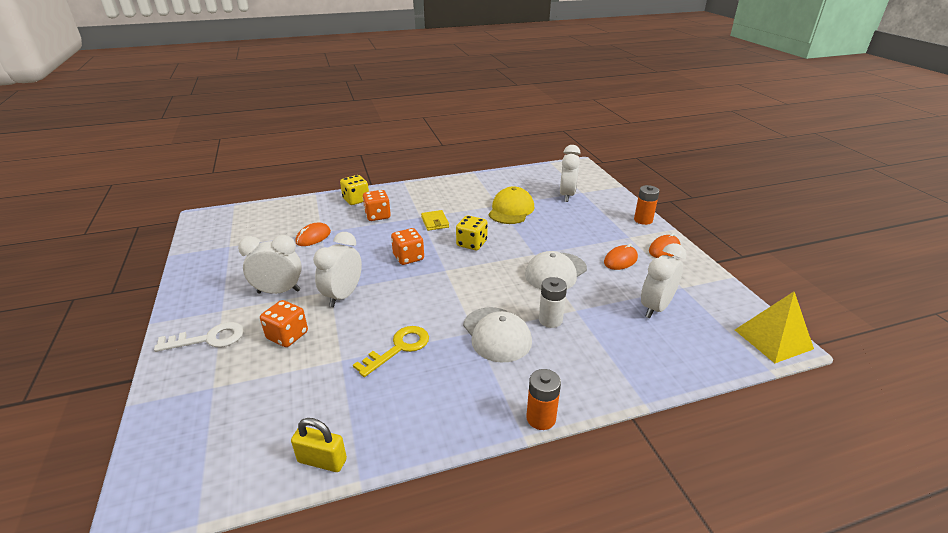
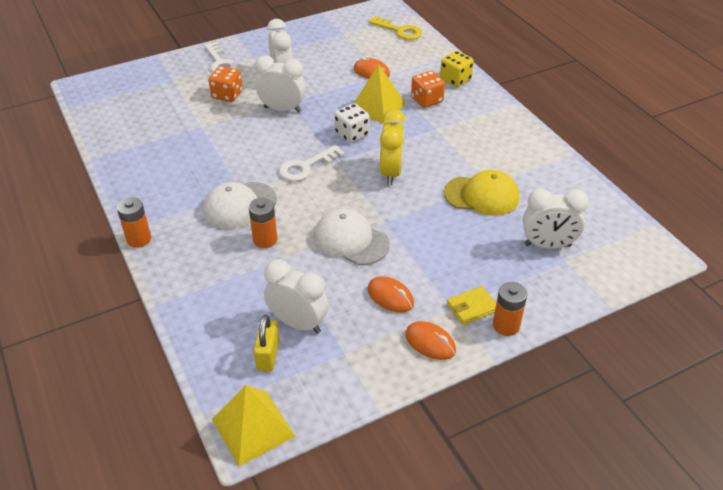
camera: 80 degrees right, 10 degrees up
(322, 460) = (106, 140): yellow padlock -> yellow padlock (268, 355)
(373, 240) = (377, 107): none -> yellow pyramid
(399, 348) = (217, 152): yellow key -> yellow key (399, 30)
(408, 257) = (352, 134): orange dice -> white dice
(435, 222) = (428, 140): yellow wallet -> yellow wallet (472, 307)
(447, 287) = (306, 167): none -> white key
(471, 244) = (391, 172): yellow dice -> yellow clock
(550, 320) = (265, 239): white battery -> orange battery

